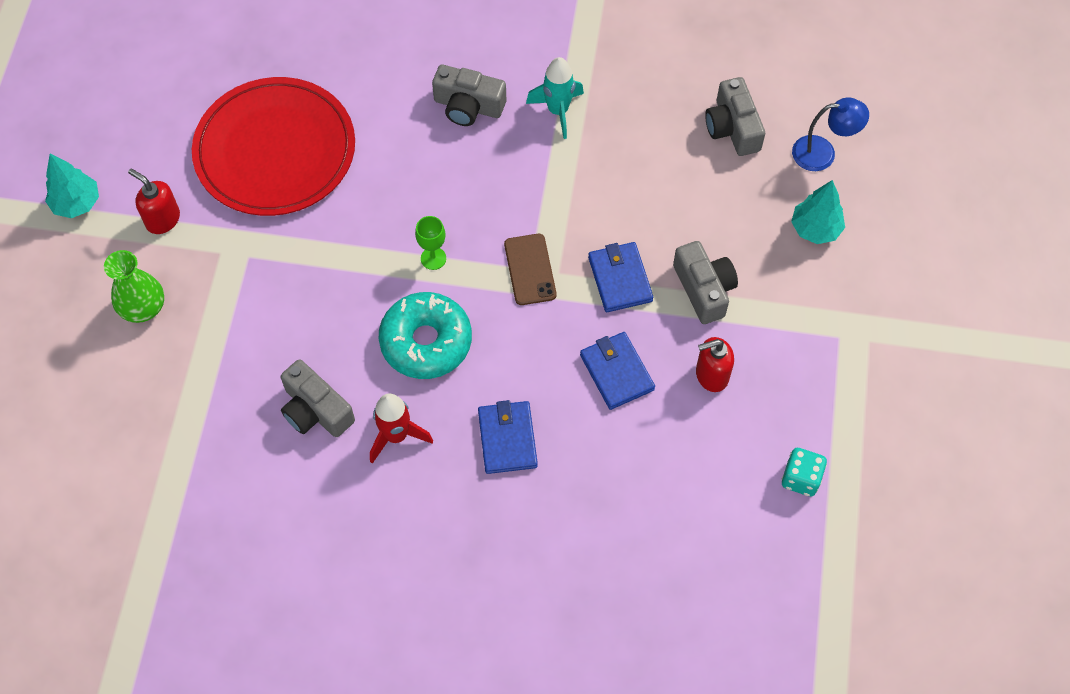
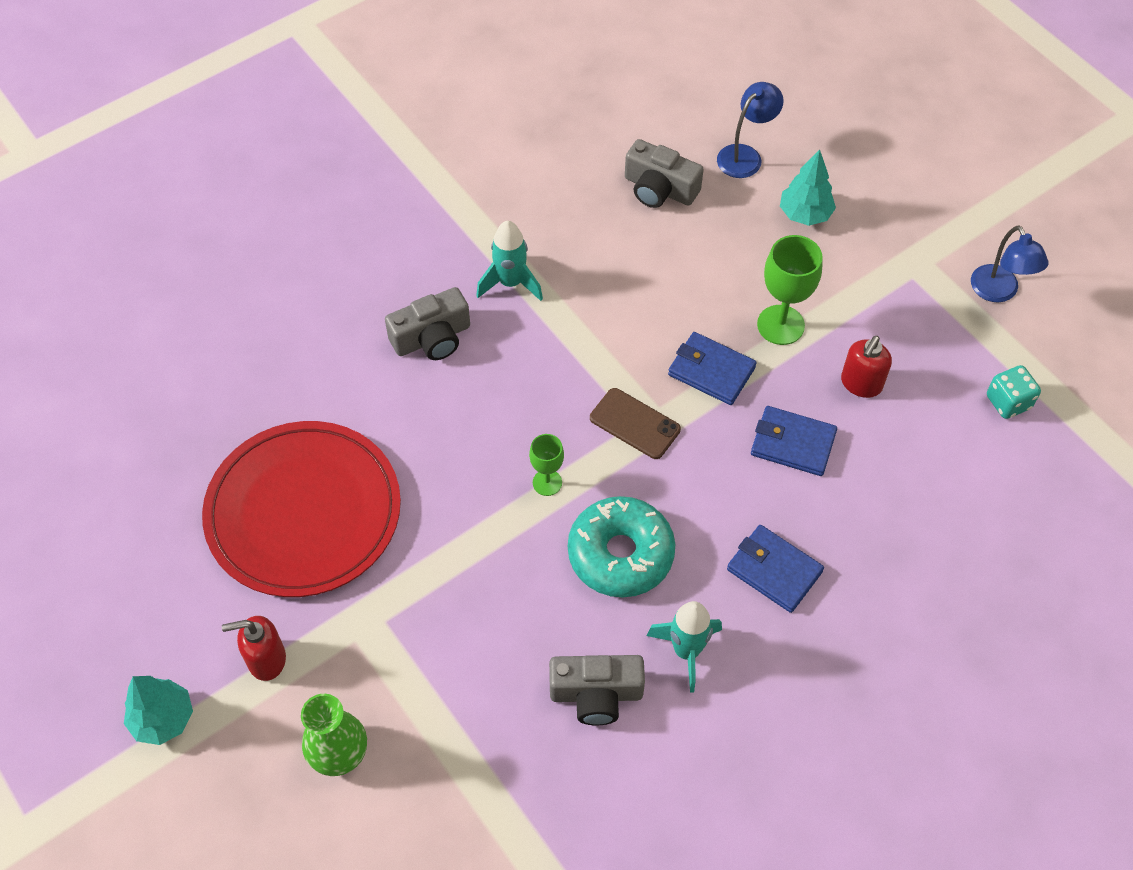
camera: 45 degrees left, 5 degrees down
(396, 436) = (686, 651): red rocket -> turquoise rocket
(704, 289) = (780, 325): grey camera -> green goblet
(891, 401) = (998, 292): none -> blue lamp

